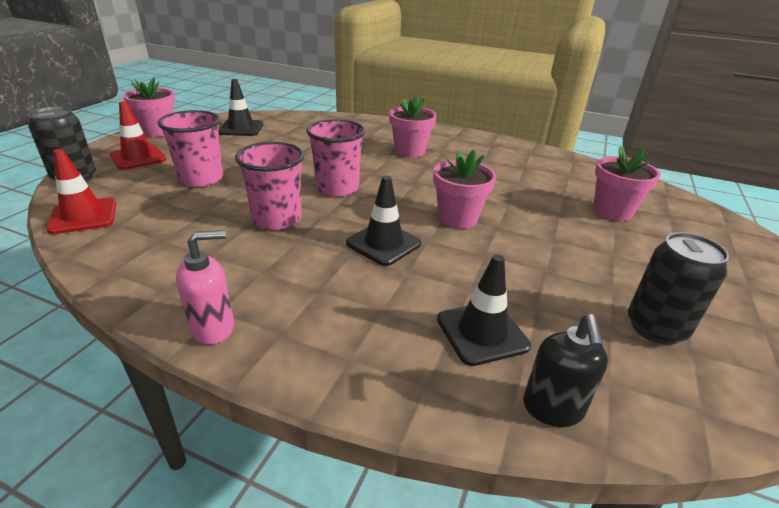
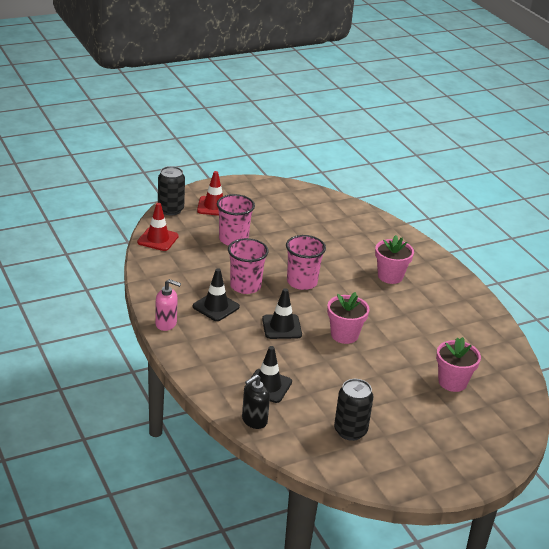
camera: 40 degrees right, 0 degrees up
(158, 131) = (244, 186): pink flower pot -> none
(241, 128) = (299, 204): black traffic cone -> black traffic cone (216, 307)

